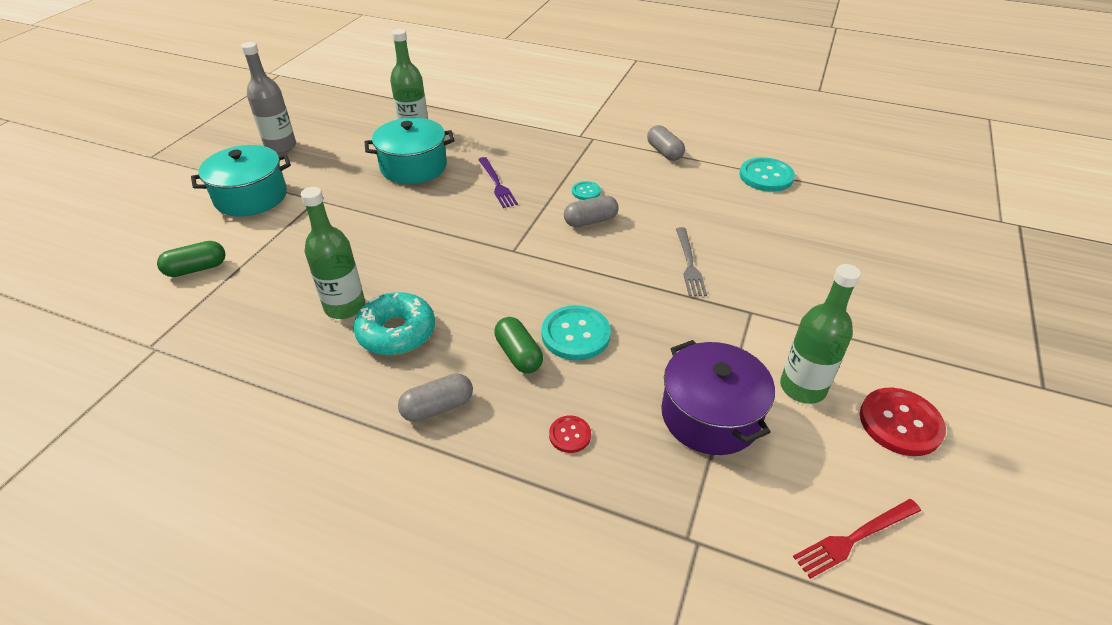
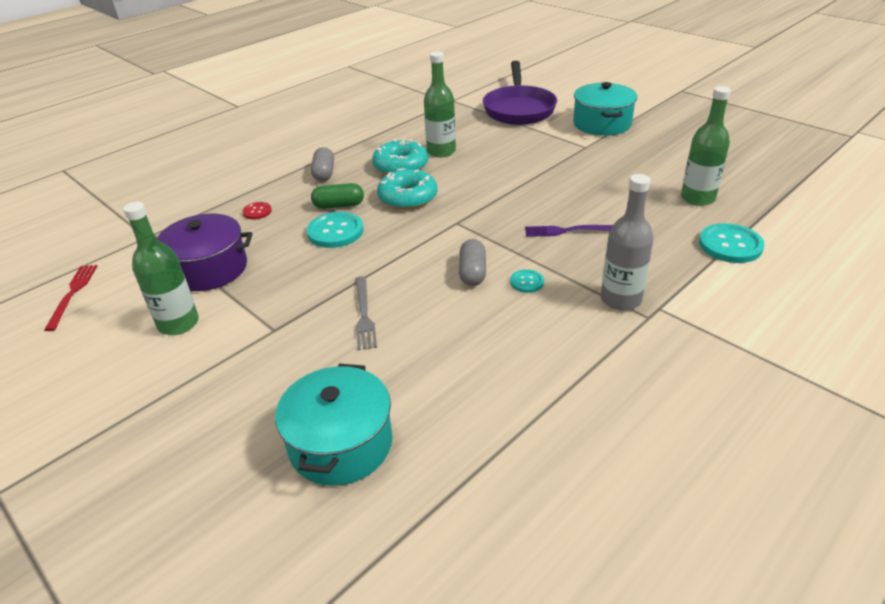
camera: 115 degrees right, 5 degrees down
(196, 269) = (518, 109): green capsule -> purple pan
(281, 147) = (683, 135): grey bottle -> grey bottle (620, 299)
(413, 166) = (622, 191): turquoise pot -> turquoise pot (341, 444)
(476, 300) = (408, 197): none -> turquoise donut
(664, 152) = (589, 371): grey capsule -> none
(689, 264) = (364, 315): grey fork -> grey fork turned 120 degrees counterclockwise
(766, 176) = (481, 454): turquoise button -> turquoise button (730, 245)
(900, 423) = (95, 362): red button -> none

